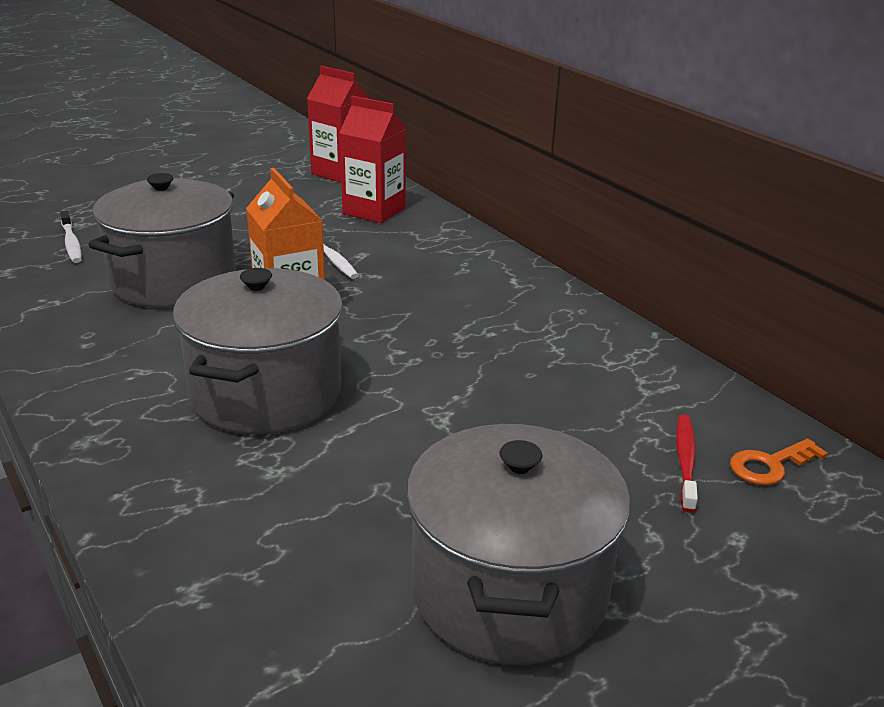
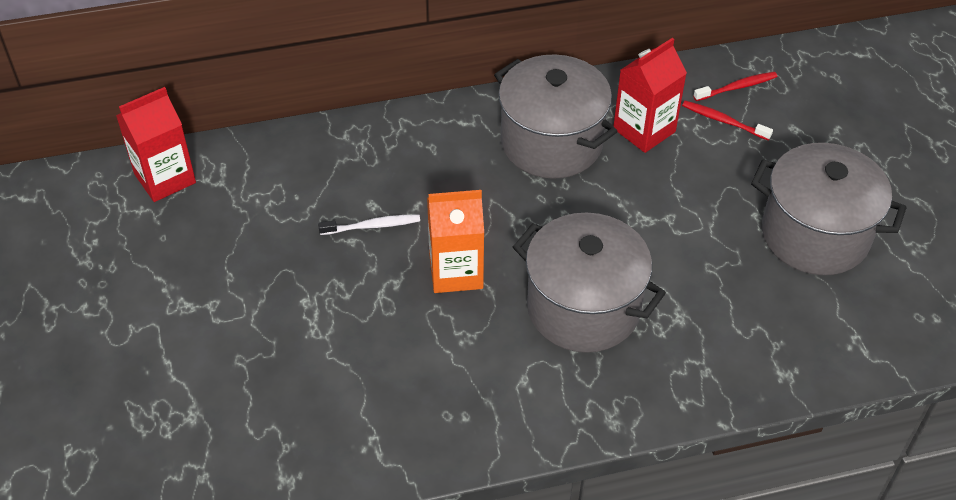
camera: 70 degrees left, 20 degrees up
(71, 243) = (241, 423): white toothbrush -> none
(174, 281) = (368, 345): grey pot -> grey pot (551, 143)
(374, 211) = (280, 175): red carton -> red carton (644, 130)
(770, 465) = (737, 87): orange key -> red toothbrush

